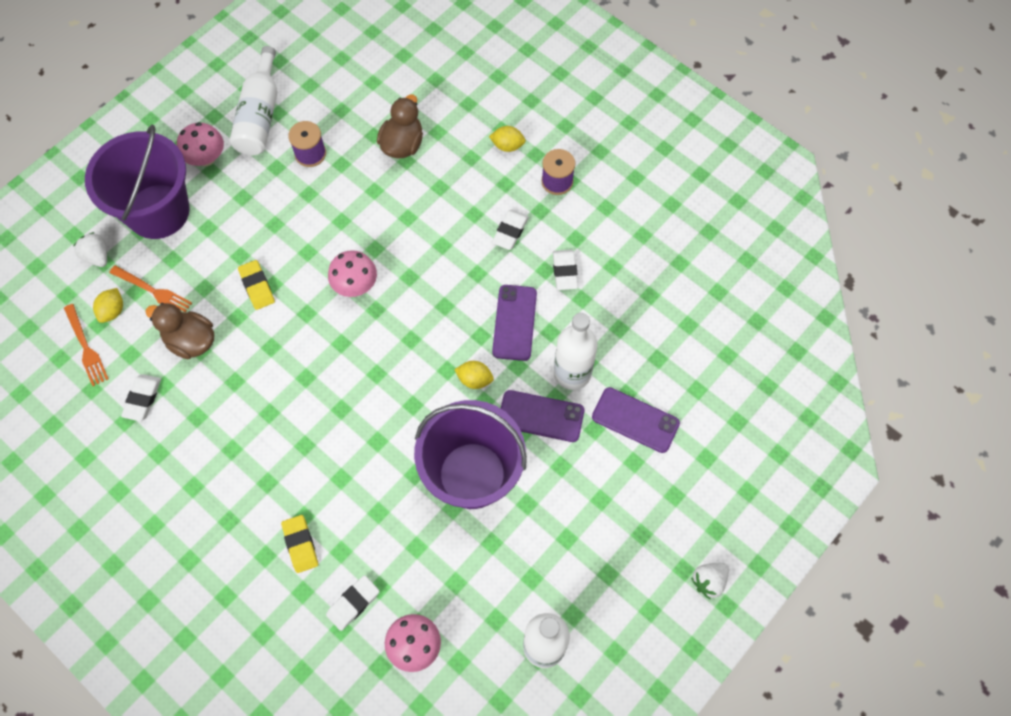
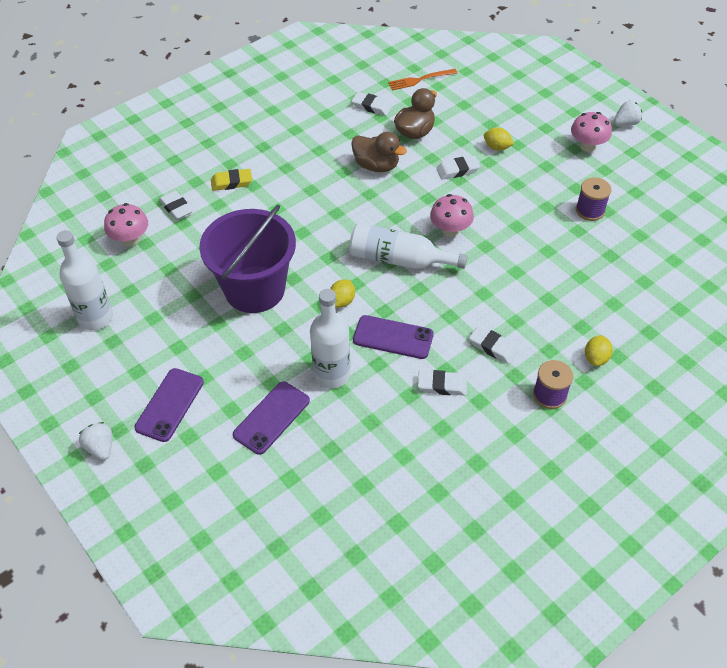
camera: 100 degrees right, 15 degrees down
(97, 256) = (498, 85): white strawberry -> white strawberry (625, 123)
(113, 311) = (448, 93): yellow lemon -> yellow lemon (497, 147)
(153, 291) = (462, 113): orange fork -> none
(158, 211) = (536, 117): purple bucket -> none
(257, 286) = (457, 170): yellow eraser -> white eraser
(260, 115) = (633, 180): white bottle -> white bottle (399, 259)
(402, 144) = (599, 275): brown duck -> brown duck (376, 166)
(541, 416) = (295, 344): purple phone -> purple phone (169, 405)

